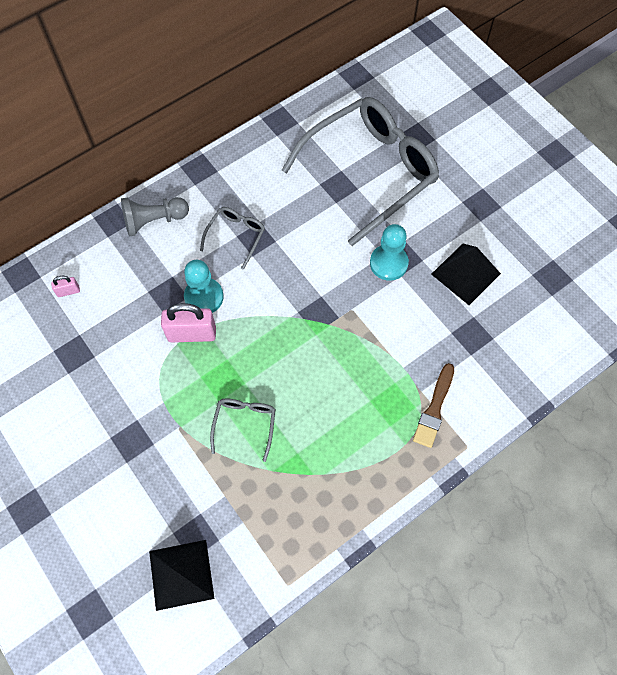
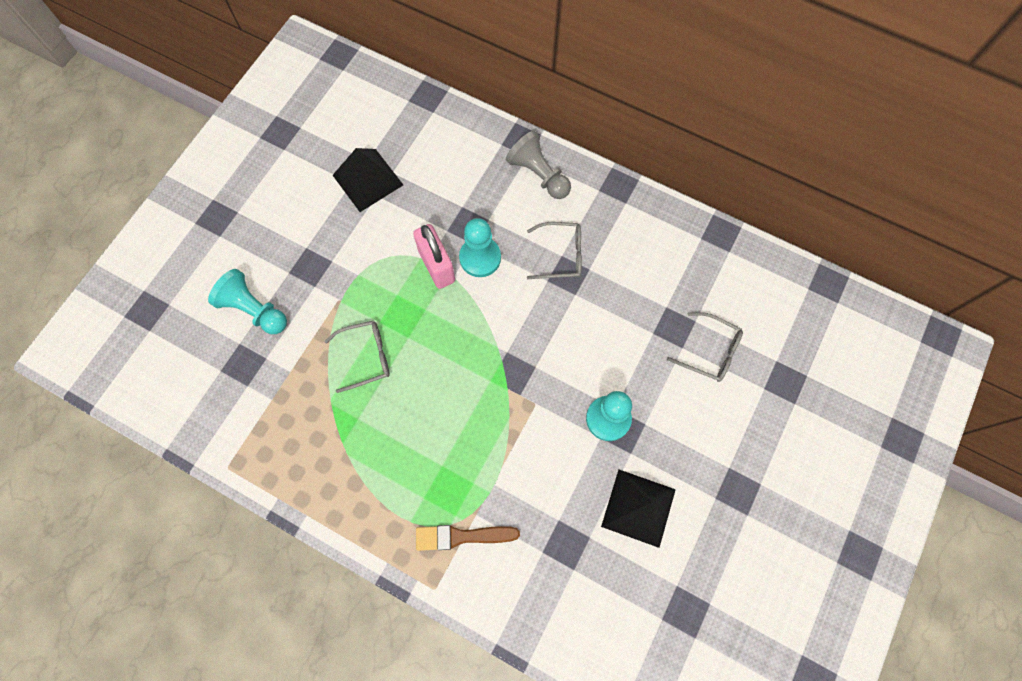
camera: 65 degrees right, 5 degrees up
(68, 291) = (429, 141): pink padlock -> none
(146, 507) = (254, 310): none -> turquoise pawn
(181, 574) = (205, 368): black pyramid -> black pyramid (368, 180)
(369, 172) = (710, 351): grey glasses -> grey glasses, size x0.42

